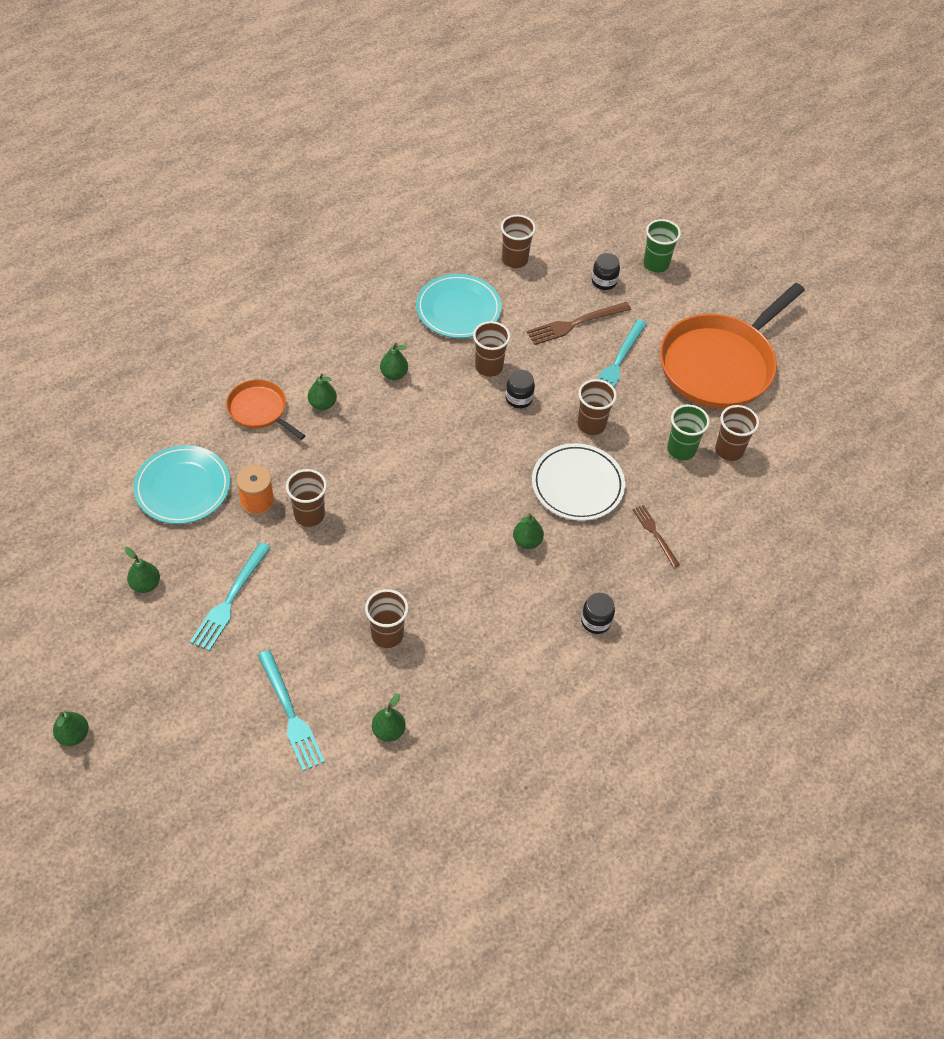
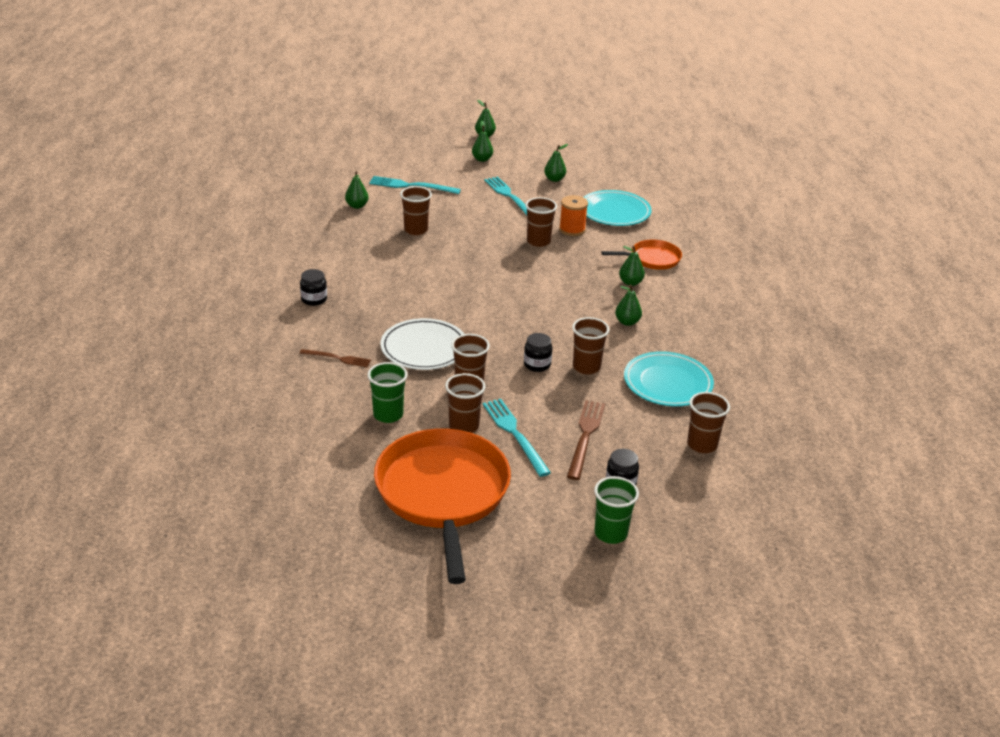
camera: 130 degrees right, 20 degrees down
(527, 541) = (409, 305): green pear -> green pear (482, 159)
(729, 450) = (354, 439): brown cup -> brown cup (464, 426)

